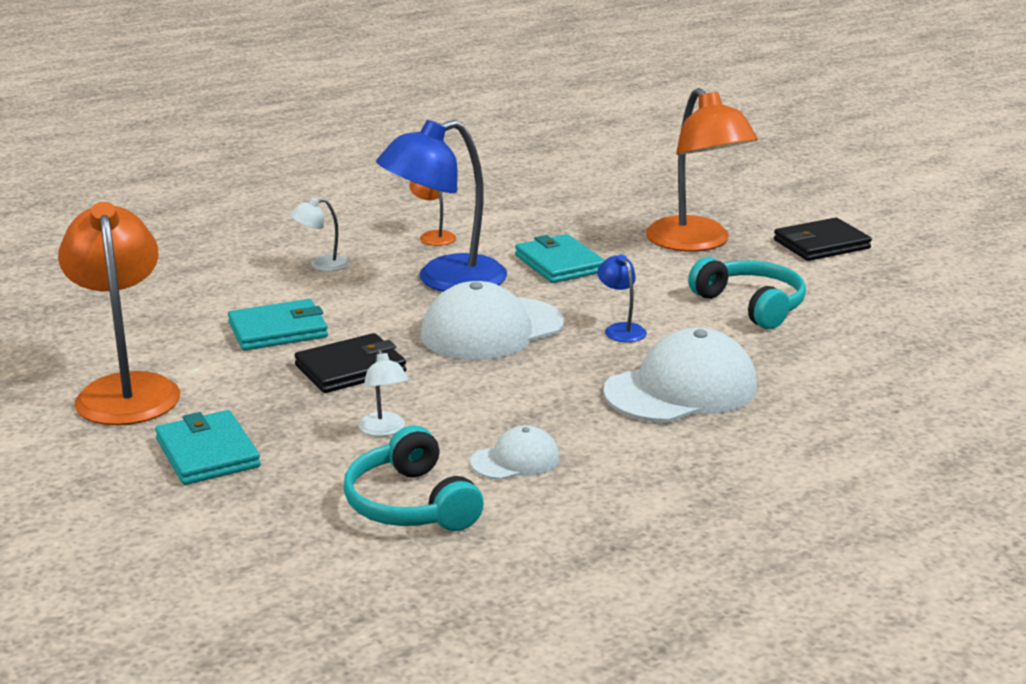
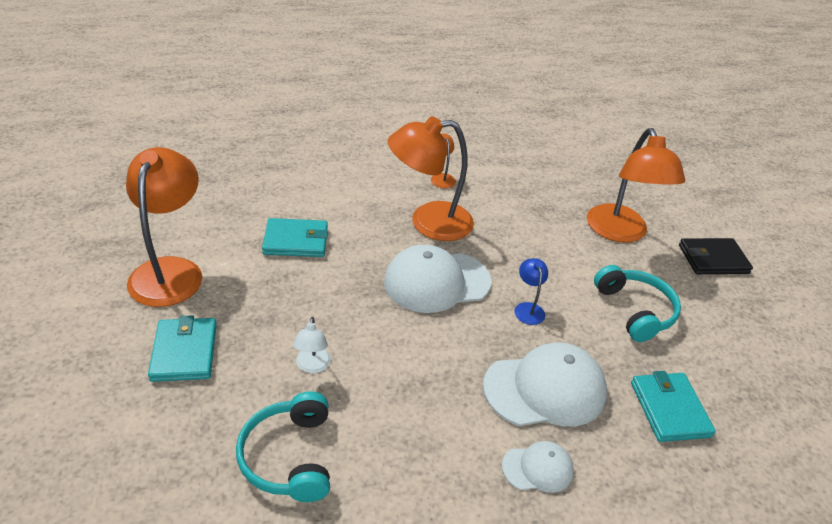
camera: 15 degrees right, 15 degrees up
(321, 265) = (355, 186): white lamp -> none
(351, 368) = (322, 293): black wallet -> none
(445, 280) = (428, 222): blue lamp -> orange lamp
(515, 460) = (387, 431): white cap -> white cap (537, 468)
(559, 263) = (514, 227): turquoise wallet -> turquoise wallet (669, 409)

